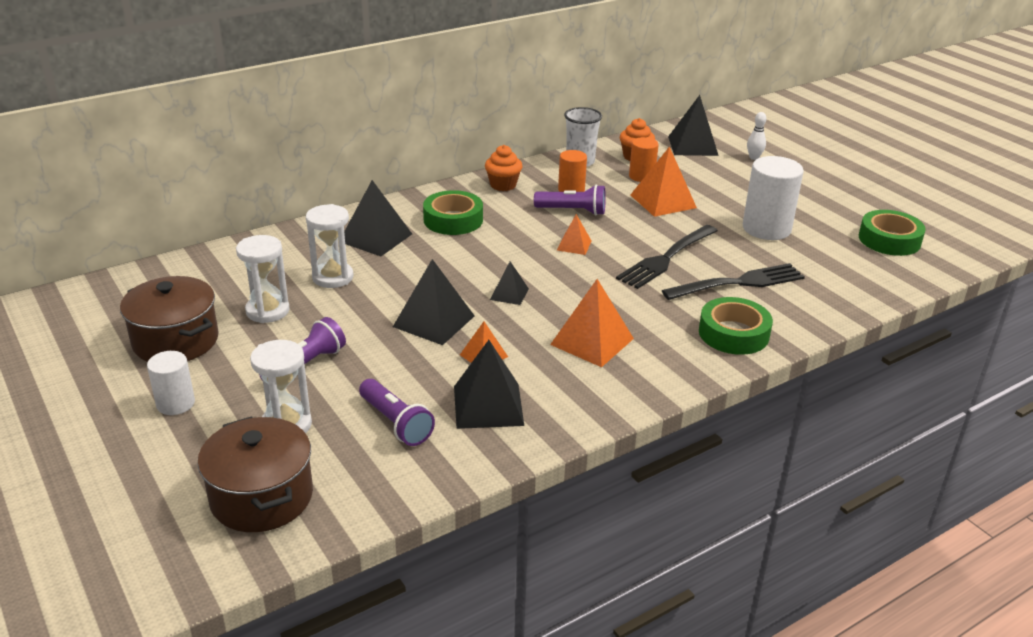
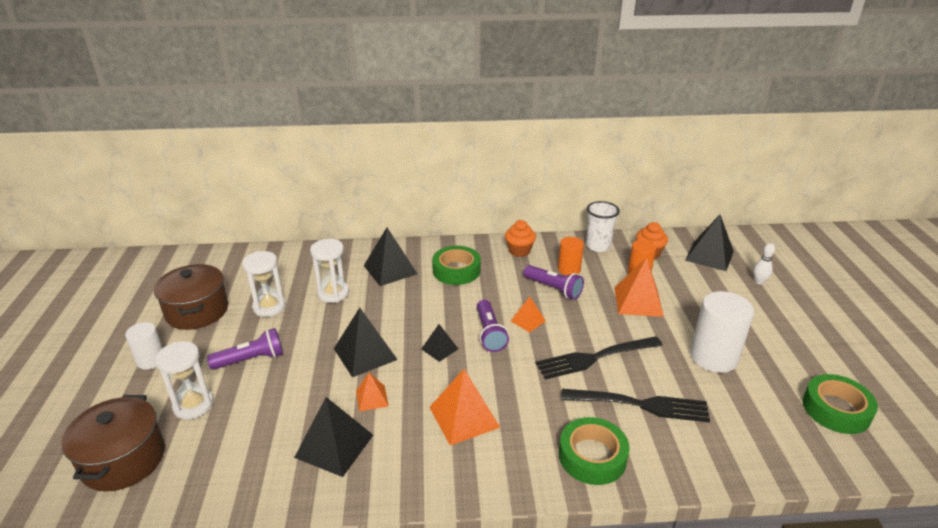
camera: 30 degrees right, 0 degrees up
(396, 423) = (259, 434): purple flashlight -> purple flashlight (489, 333)

